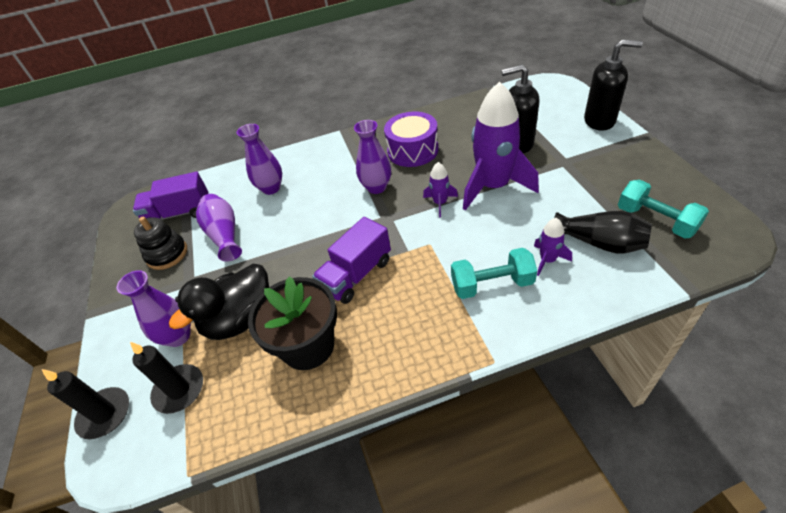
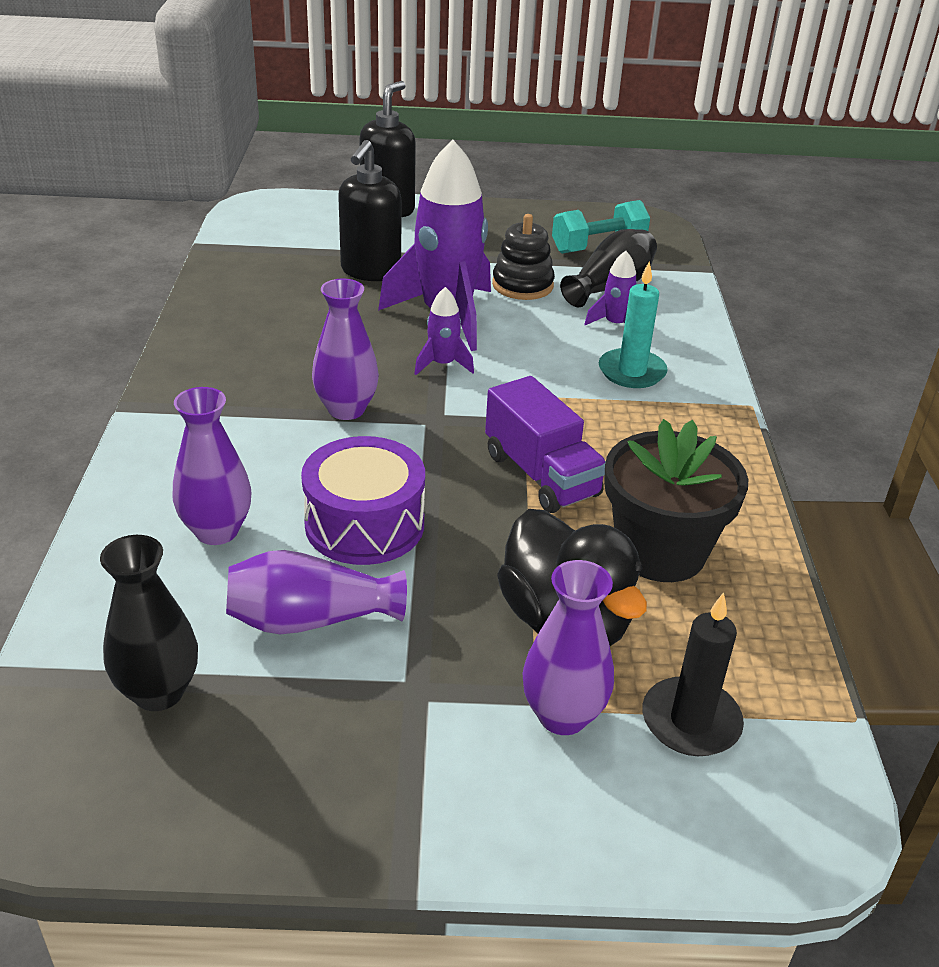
camera: 80 degrees left, 10 degrees down
(105, 414) = (708, 843): black candle -> none
(167, 254) = (297, 723): black stacking toy -> black stacking toy (522, 285)
(179, 213) = (159, 692): purple truck -> black vase
(412, 150) = (284, 353): purple drum -> purple drum (364, 524)
(492, 284) = (632, 372): turquoise dumbbell -> turquoise candle

